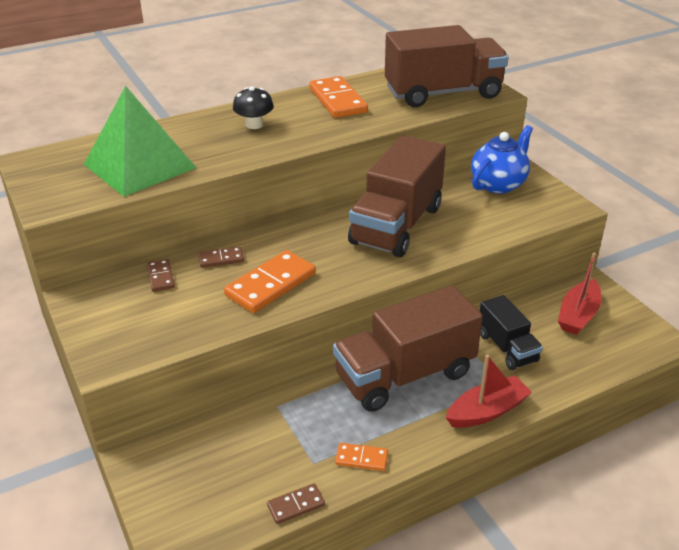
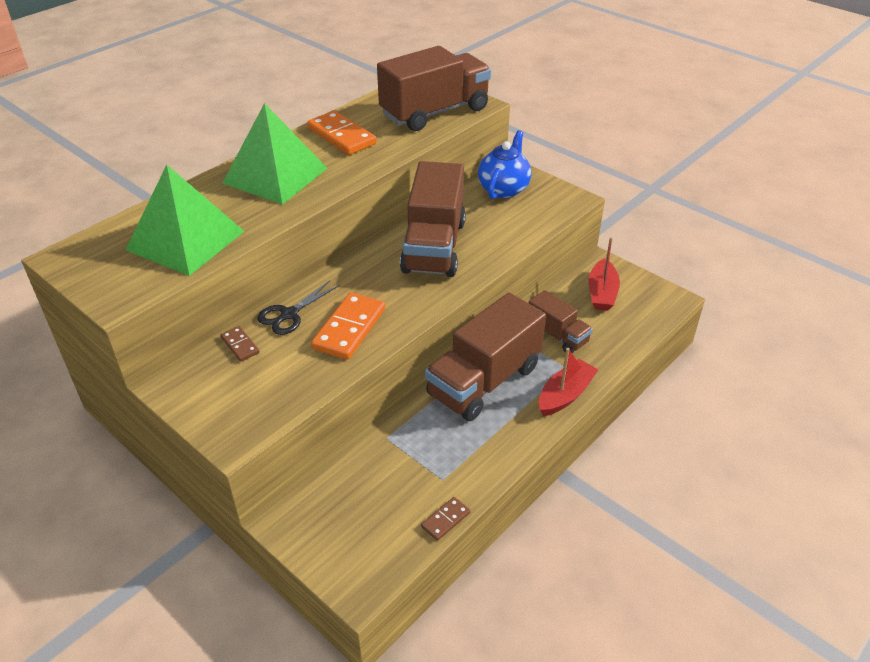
camera: 20 degrees left, 5 degrees up
(221, 259) = (289, 314): brown domino -> black scissors
(254, 125) = (275, 175): black mushroom -> green pyramid
(361, 458) = (481, 464): orange domino -> none
(507, 348) = (557, 335): black truck -> brown truck

